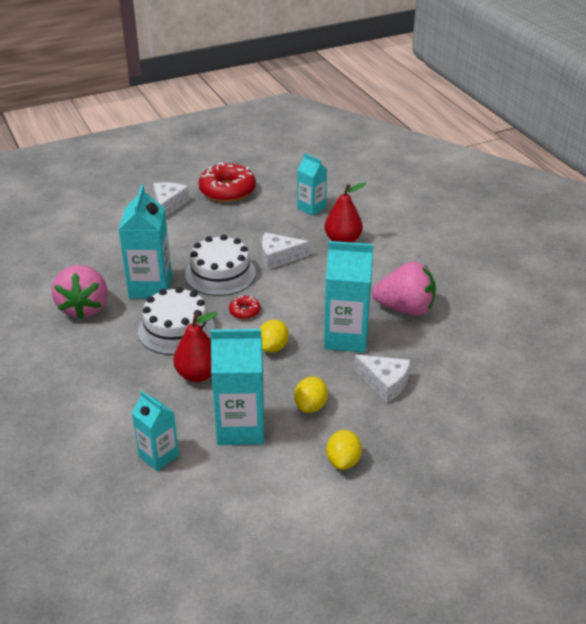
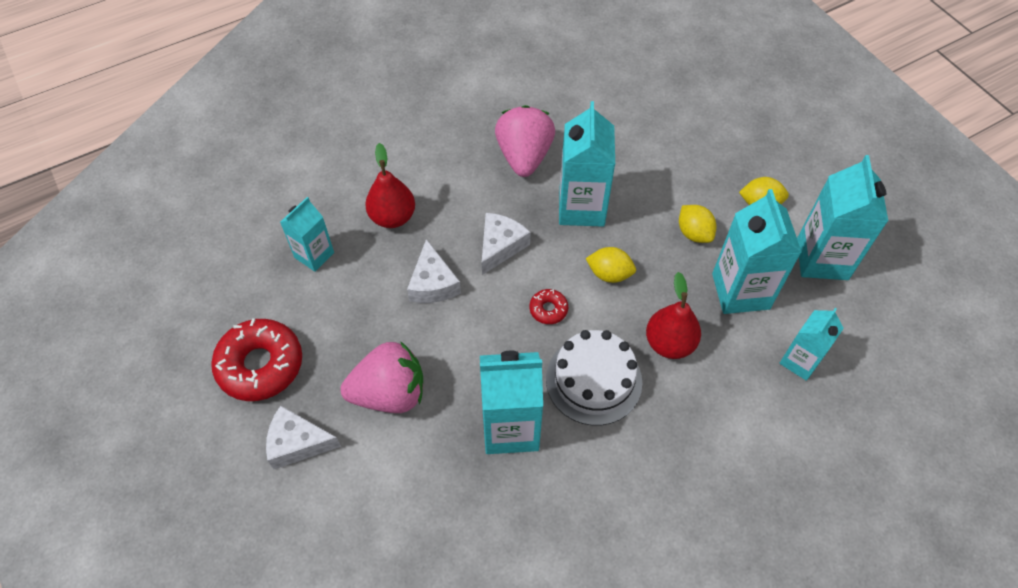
camera: 95 degrees left, 20 degrees up
(84, 307) = (565, 506): pink strawberry -> pink strawberry (389, 393)
(220, 274) = (474, 346): white cake -> none
(268, 497) = (822, 259): none -> turquoise carton
(310, 406) = (694, 233): yellow lemon -> yellow lemon turned 45 degrees clockwise
(384, 383) = (646, 174): white cheese -> white cheese (500, 246)

